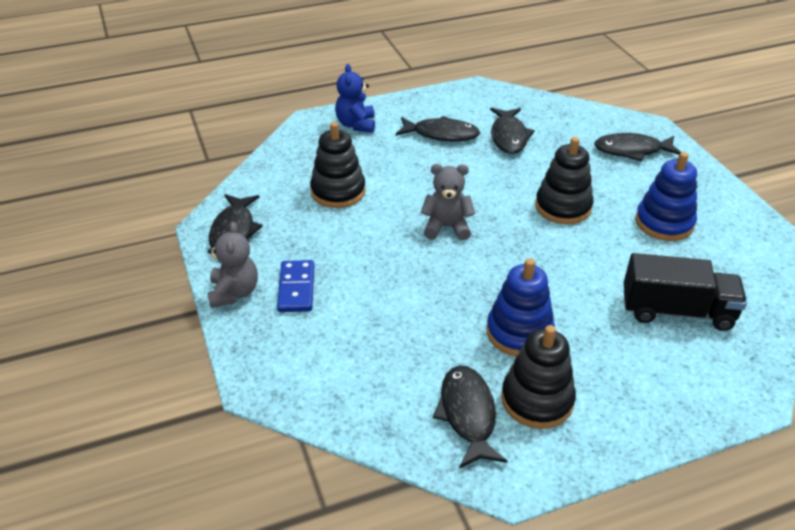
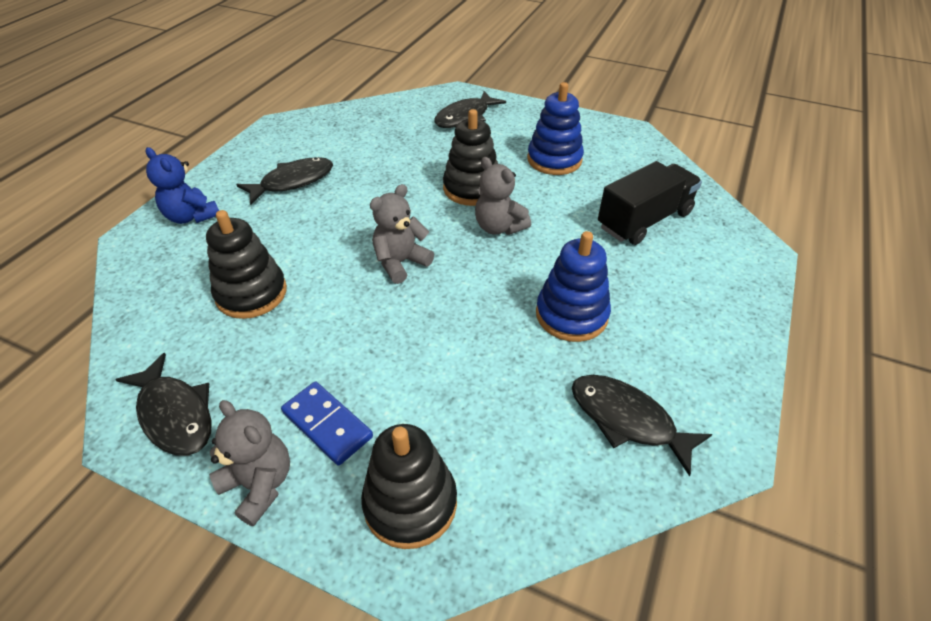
camera: 45 degrees left, 5 degrees up
(509, 137) = (357, 153): black fish -> none
(537, 400) = (654, 362): black stacking toy -> black stacking toy (410, 503)
(546, 245) = (499, 227): none -> grey teddy bear

